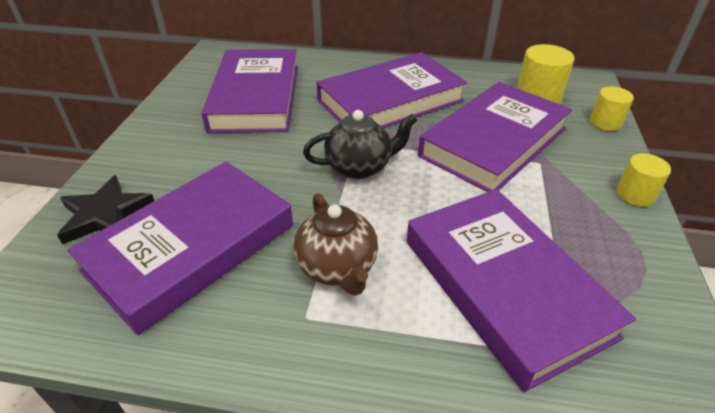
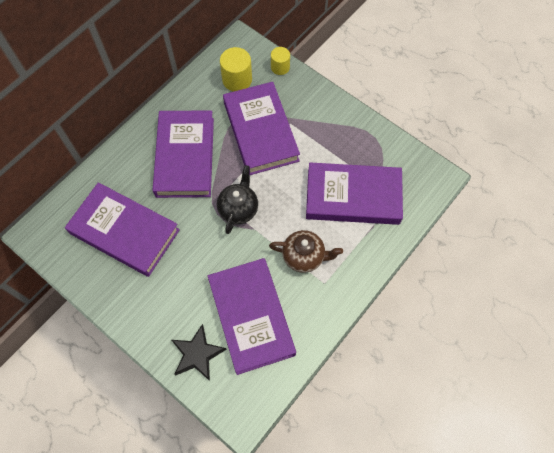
camera: 60 degrees left, 25 degrees up
(635, 195) = (336, 103): yellow cylinder -> none

